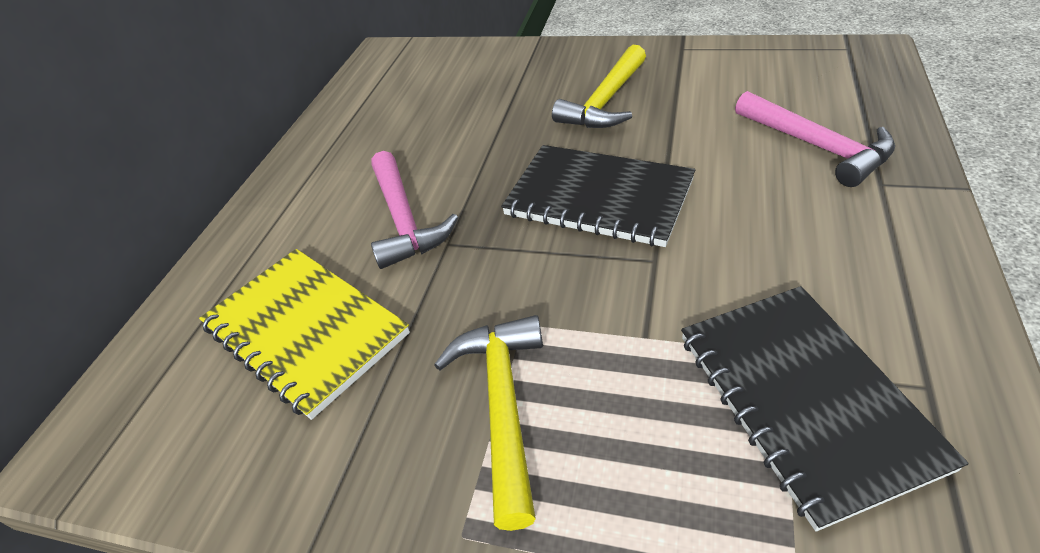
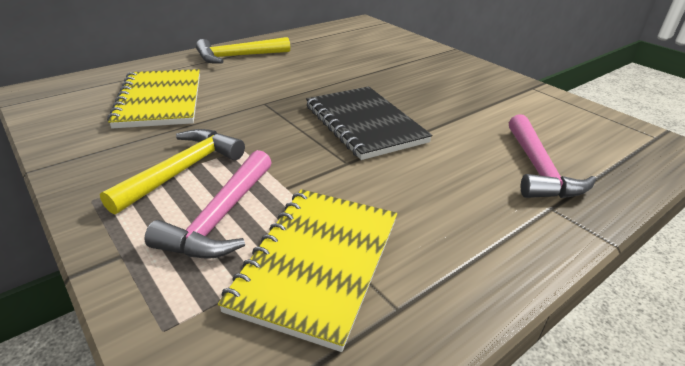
camera: 30 degrees right, 10 degrees down
(404, 220) = (261, 85): pink hammer -> pink hammer (220, 217)
(605, 101) = (441, 89): yellow hammer -> yellow hammer (238, 56)
(804, 399) = (317, 263): black notebook -> yellow notebook

